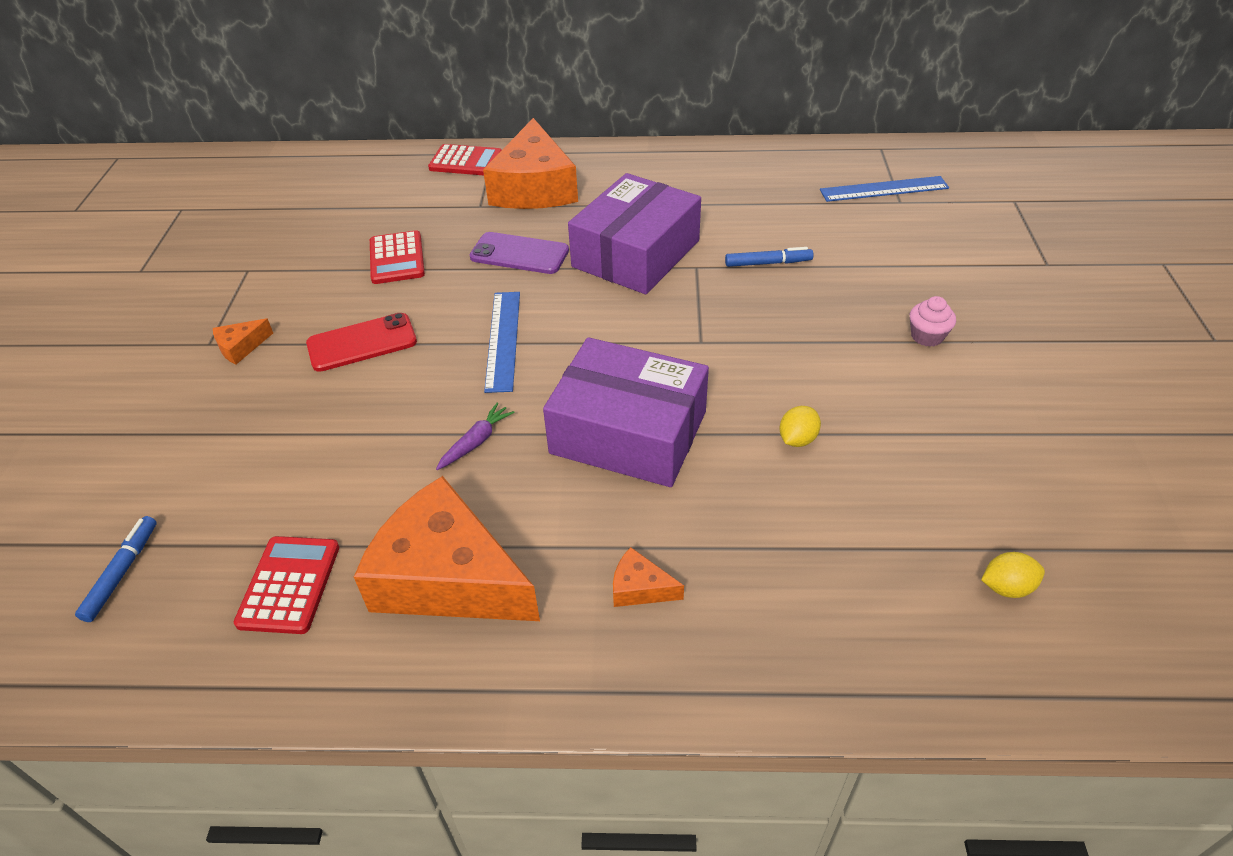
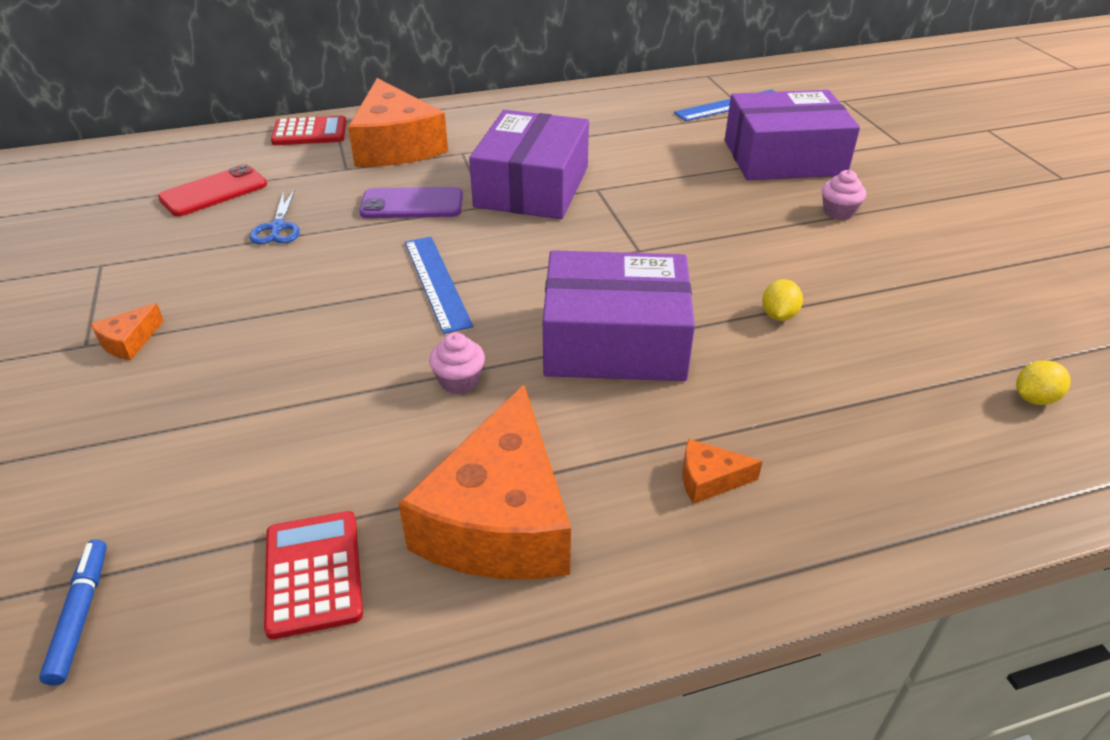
camera: 20 degrees left, 5 degrees down
(362, 343) = (278, 312): red phone -> red phone (214, 192)
(397, 258) = (277, 227): red calculator -> blue scissors
(448, 577) = (499, 519): orange cheese -> orange cheese turned 90 degrees counterclockwise
(476, 442) = (459, 381): purple carrot -> pink cupcake
(768, 263) = (663, 176): blue marker -> none
(906, 262) = (784, 158): none -> purple box

